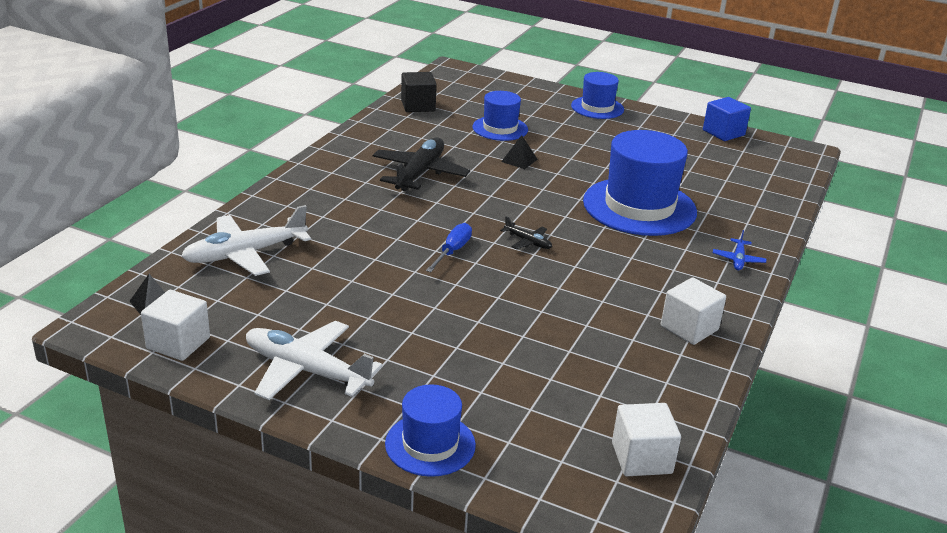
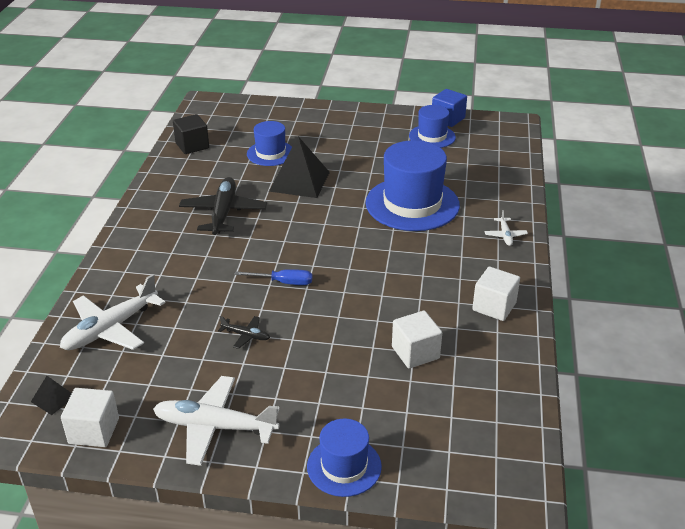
camera: 15 degrees left, 5 degrees up
(452, 251) = (283, 282): blue screwdriver -> blue screwdriver turned 90 degrees clockwise
(519, 160) = (299, 181): black pyramid -> black pyramid, size x2.14
(528, 242) = (339, 258): black plane -> black plane (246, 335)
(597, 108) = (340, 116): blue hat -> blue hat (432, 136)
(641, 458) = (506, 431): white cube -> white cube (415, 352)
(738, 260) = (505, 235): blue plane -> white plane

